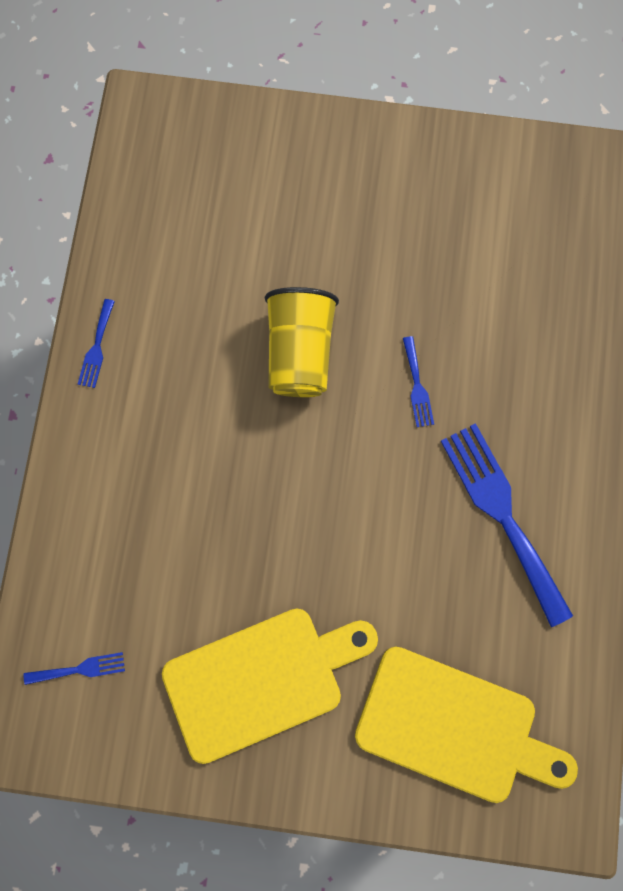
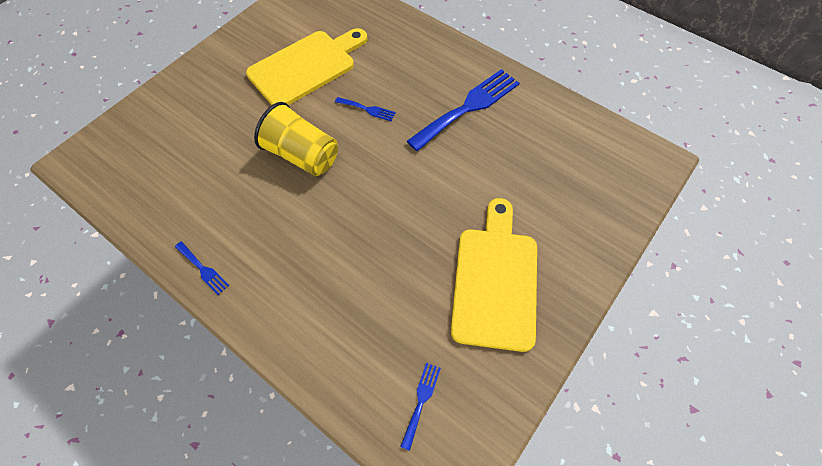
camera: 60 degrees left, 15 degrees down
(454, 726) = (578, 189): yellow cutting board -> yellow cutting board (306, 67)
(502, 514) = (468, 107): blue fork -> blue fork turned 135 degrees clockwise

